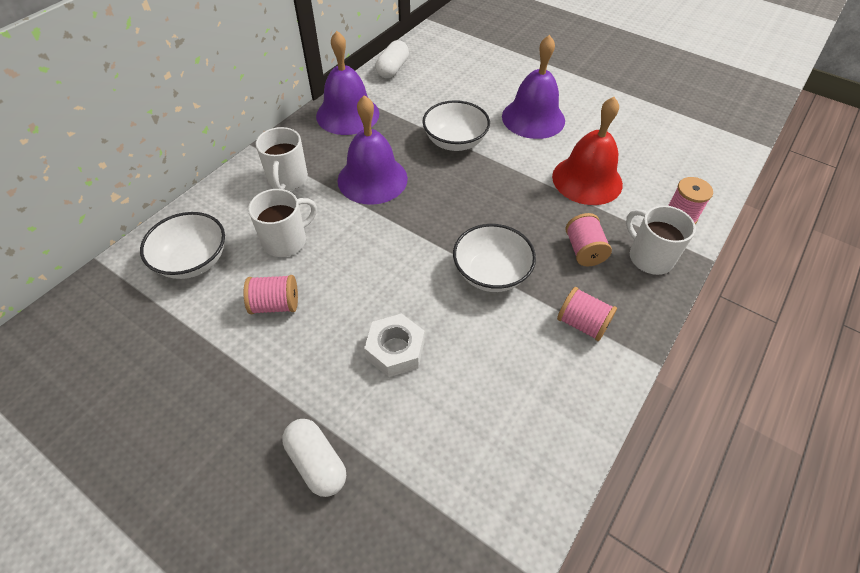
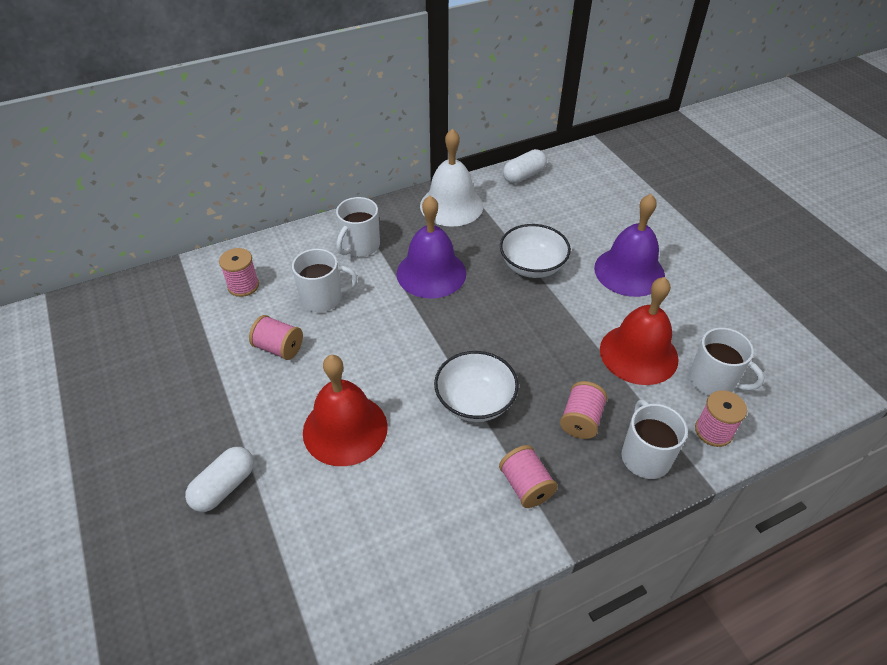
camera: 30 degrees right, 5 degrees down
(193, 261) = (243, 286): white bowl -> pink spool
(317, 463) = (224, 487): white capsule -> white capsule turned 45 degrees clockwise
(347, 114) = (451, 205): purple bell -> white bell
(395, 350) = (345, 429): white nut -> red bell
(653, 179) = (713, 381): none -> white mug

